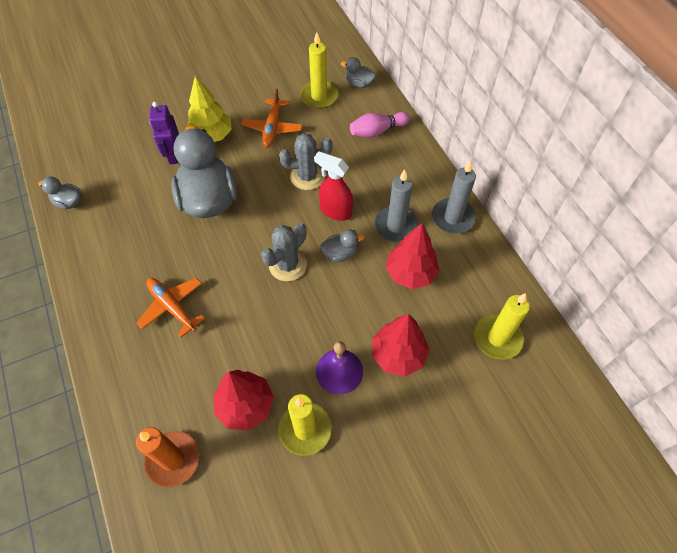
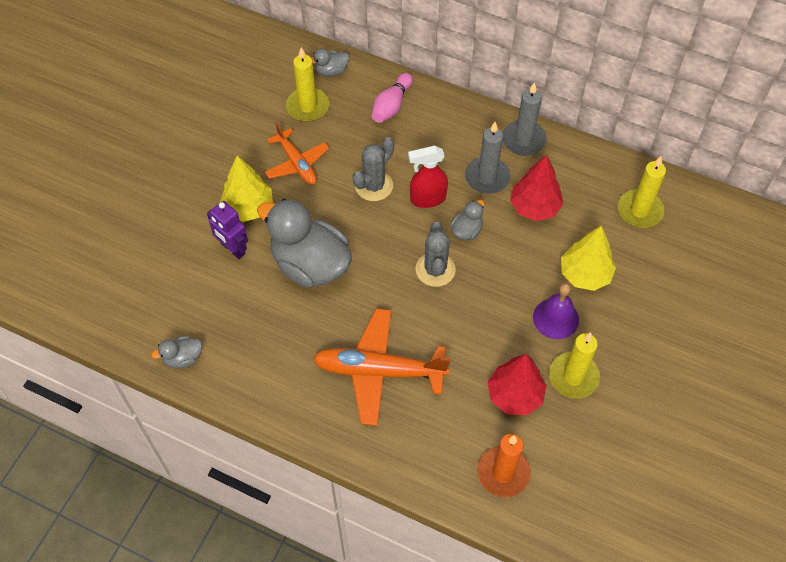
camera: 40 degrees left, 0 degrees up
(172, 307) = (379, 371): orange plane -> orange plane, size x1.62
(398, 355) = (585, 274): red tree -> yellow tree

